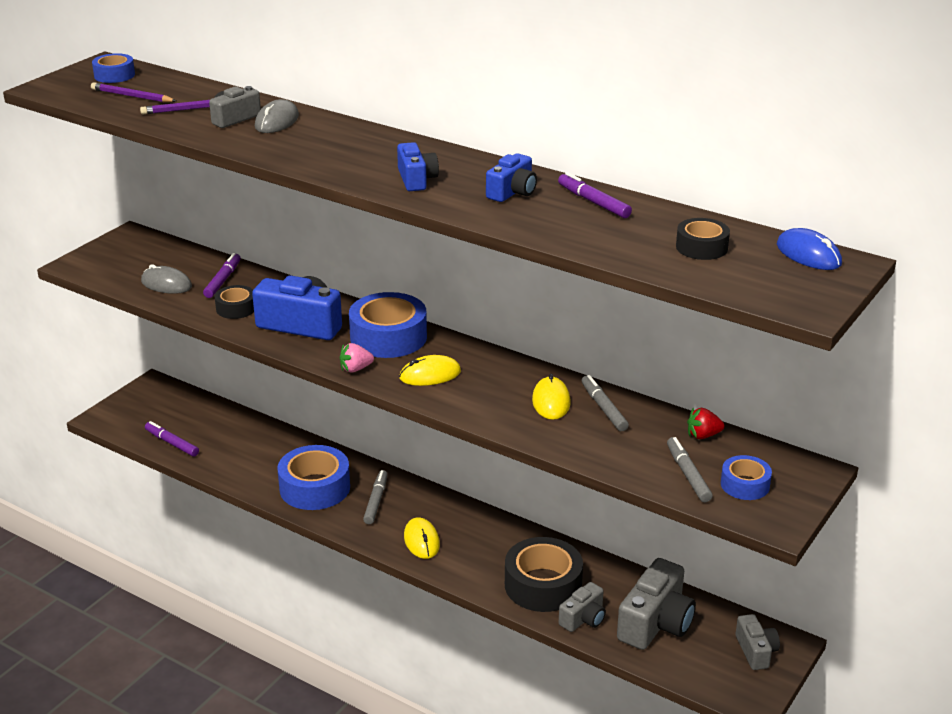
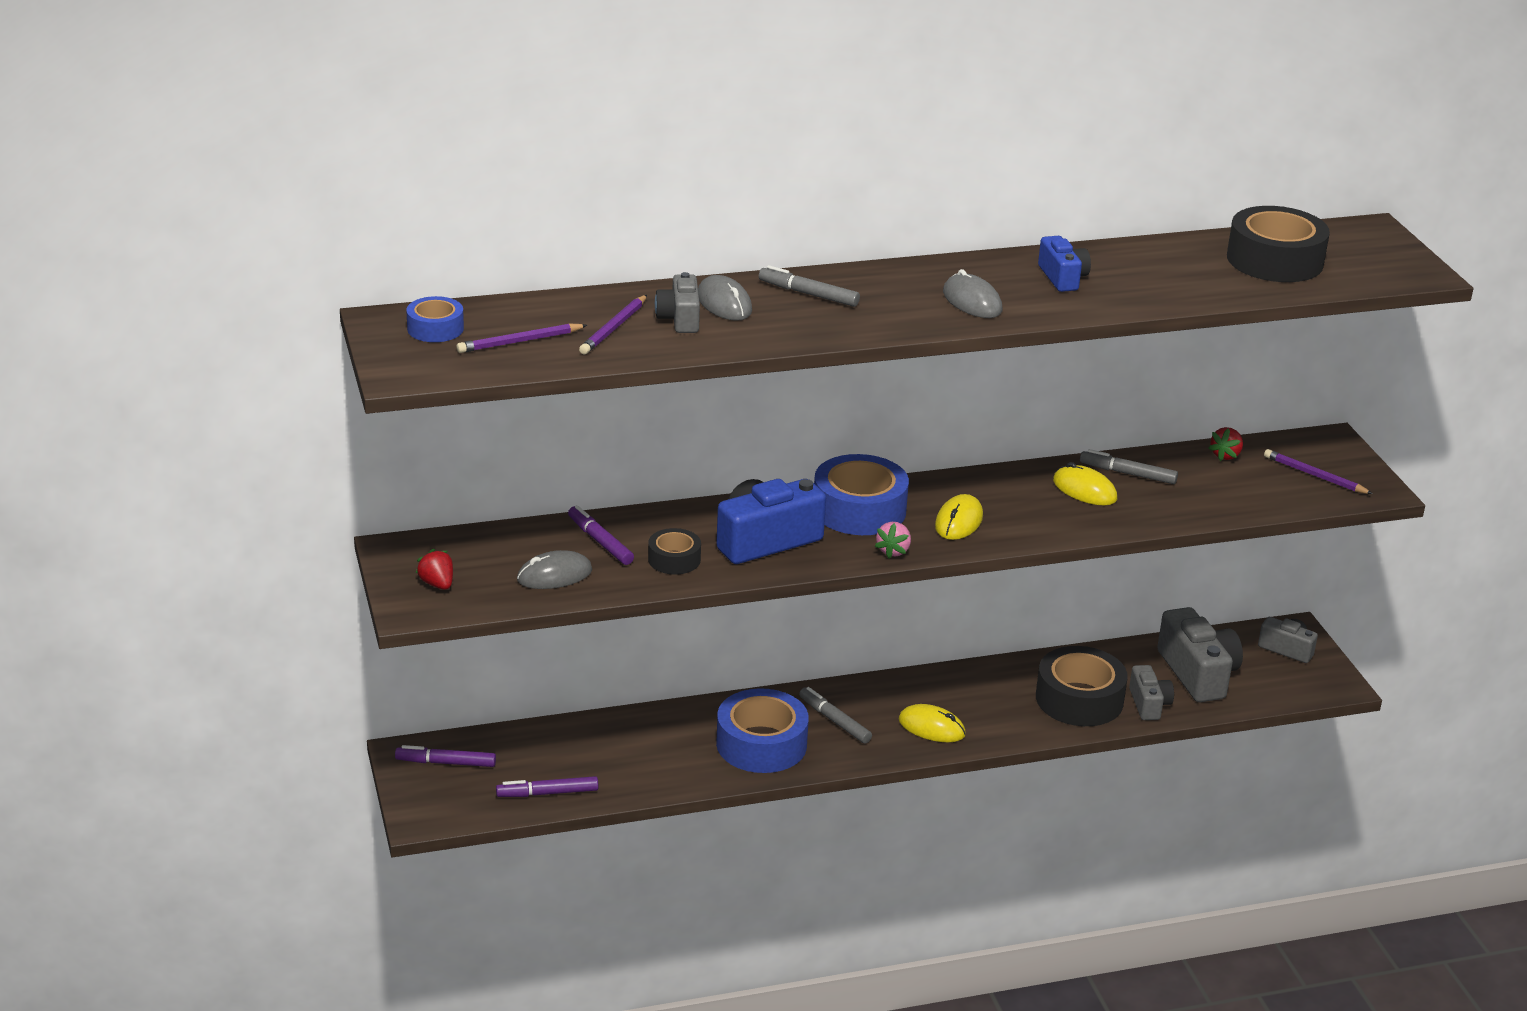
camera: 50 degrees left, 0 degrees up
(110, 259) = (437, 584): none -> red strawberry
(416, 179) = (972, 301): blue camera -> grey mouse
(593, 202) = (1132, 258): purple marker -> purple marker (446, 763)
(688, 474) = (1271, 490): grey marker -> grey marker (808, 294)
(701, 247) = (1274, 260): black tape -> black tape, size x1.85
(745, 485) = (1314, 475): blue tape -> purple pencil
(808, 254) = (1340, 233): blue mouse -> none

